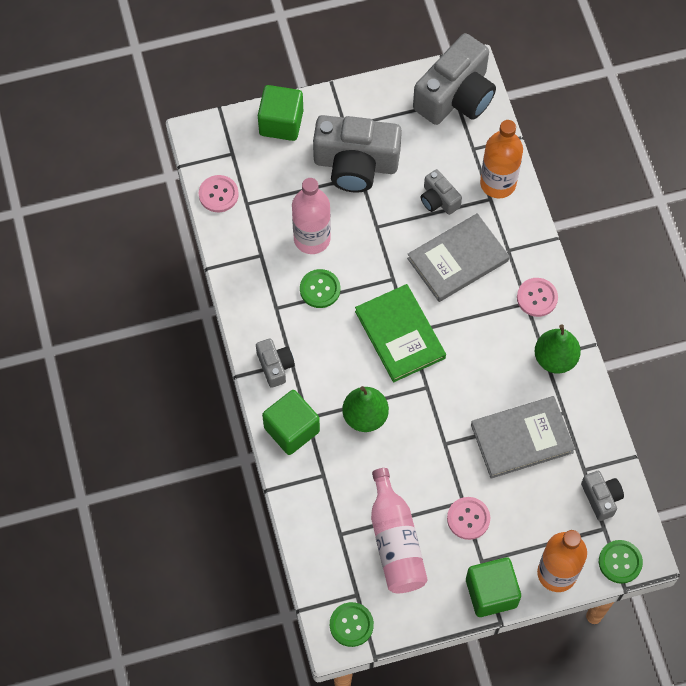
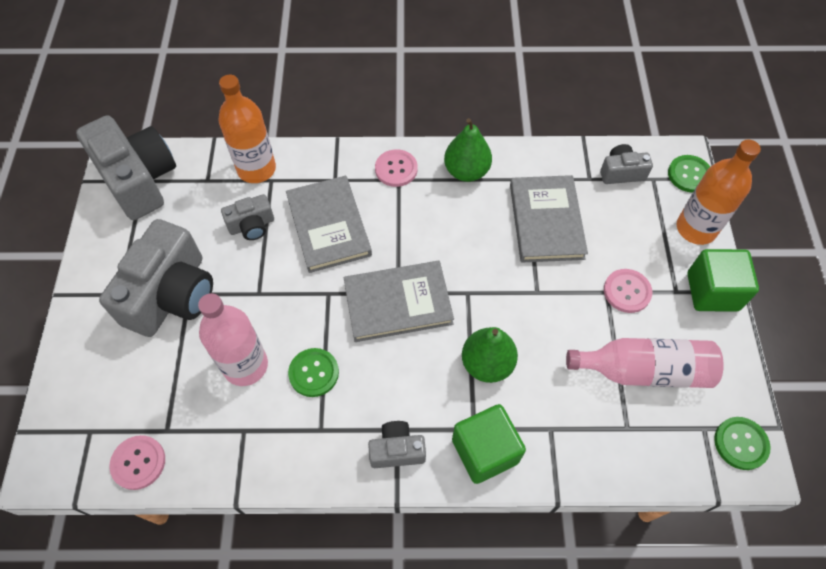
camera: 75 degrees left, 5 degrees down
(281, 123) = (78, 362): green cube -> none
(400, 335) = (398, 303): green book -> grey book

